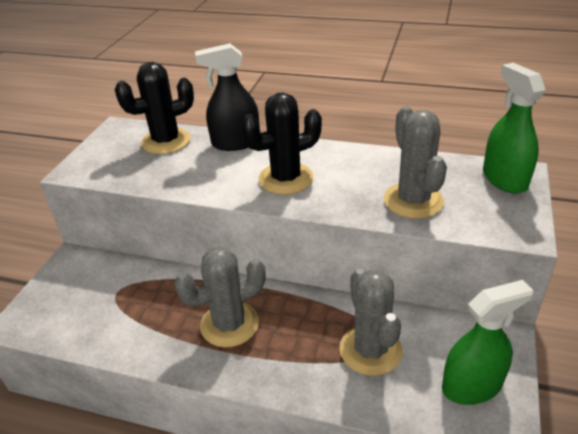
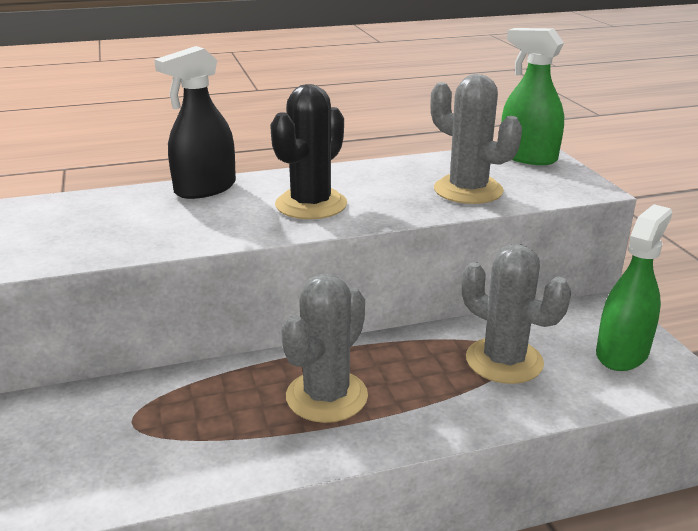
camera: 35 degrees left, 10 degrees down
(166, 141) = (103, 207): black cactus -> none

